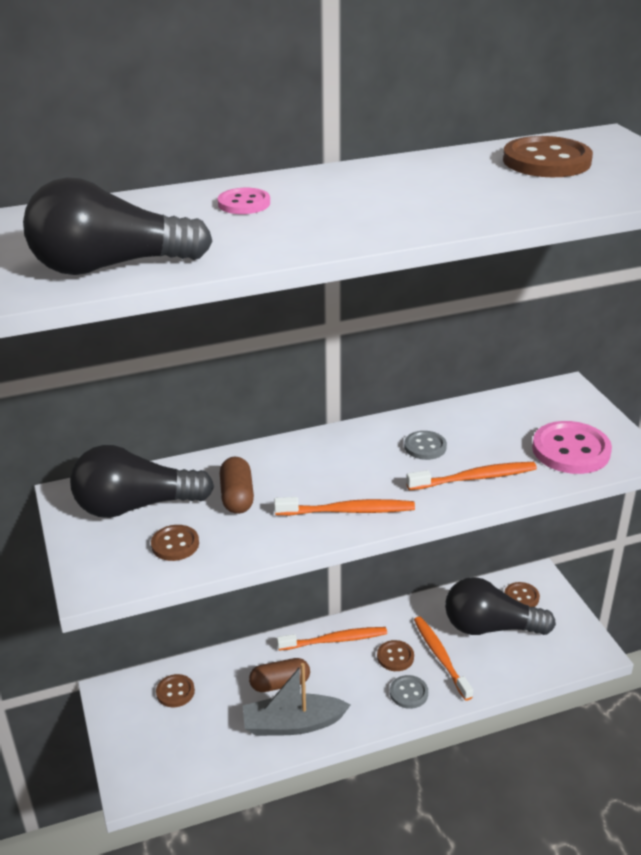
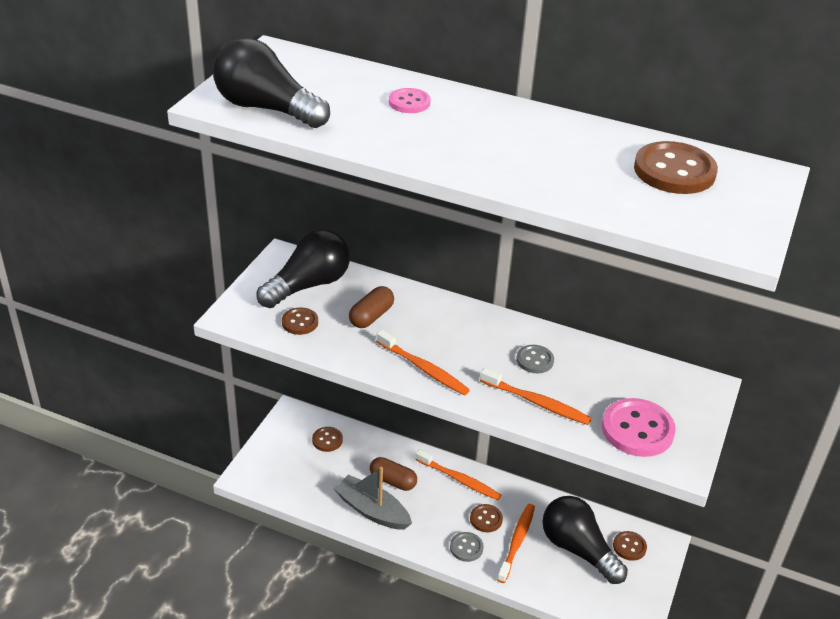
camera: 40 degrees right, 5 degrees up
(135, 506) = (308, 285): black light bulb -> black light bulb turned 105 degrees clockwise

